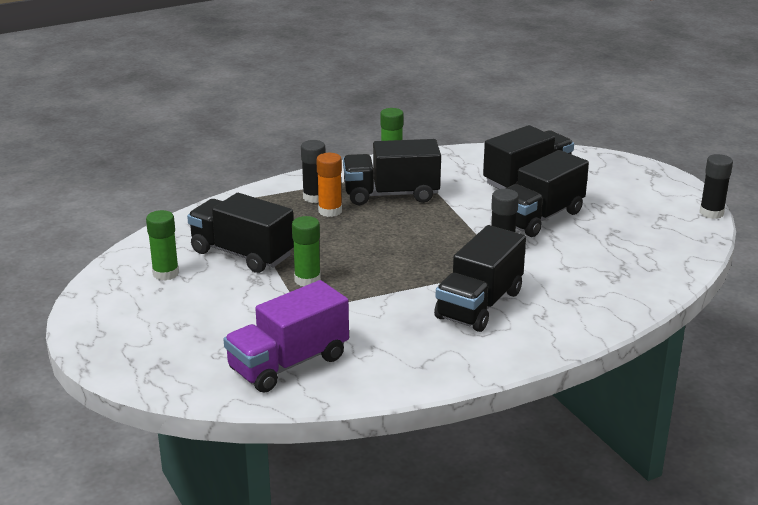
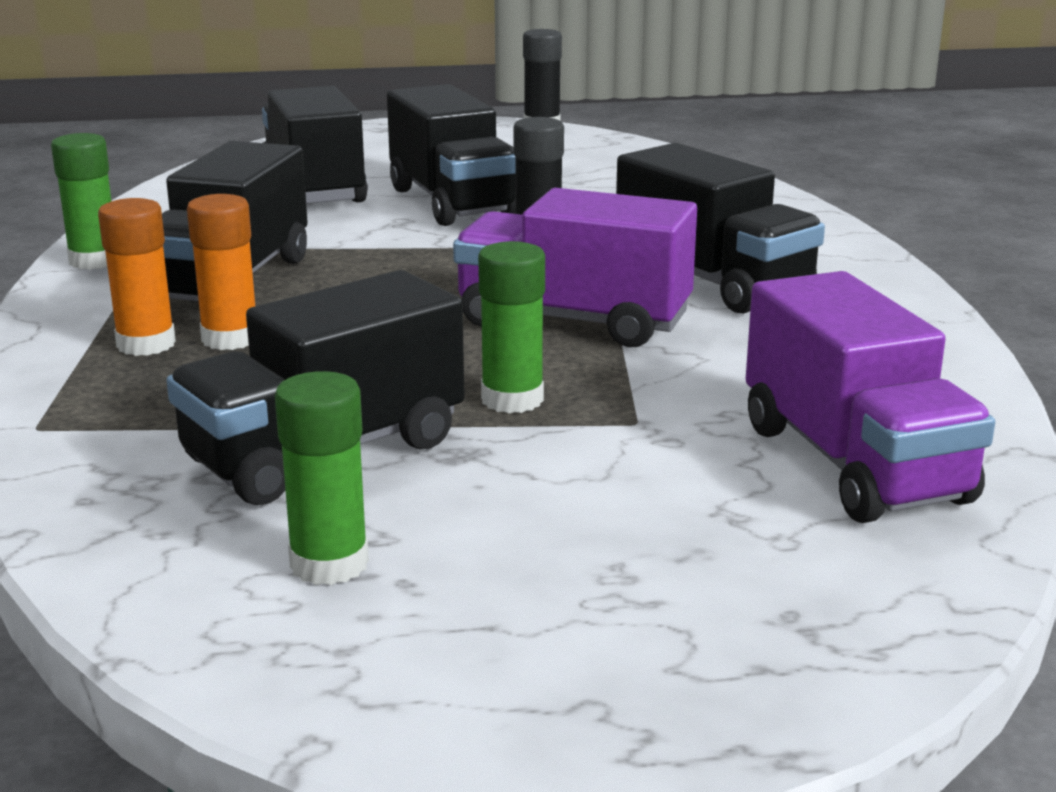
camera: 70 degrees left, 5 degrees down
(314, 197) = (146, 344): black glue stick -> orange glue stick
(400, 278) = (573, 321): none -> purple truck

